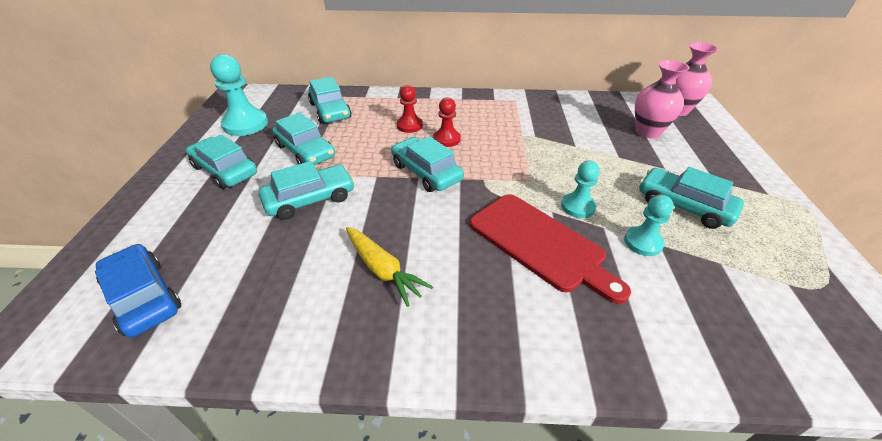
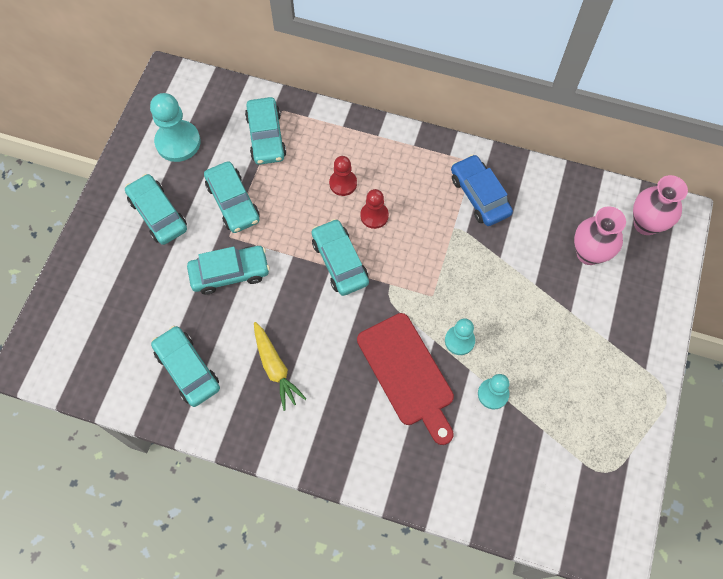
camera: 15 degrees right, 25 degrees up
(143, 297) = (102, 349): blue car -> blue car (479, 195)
(683, 205) = (555, 363): turquoise car -> turquoise car (187, 369)

